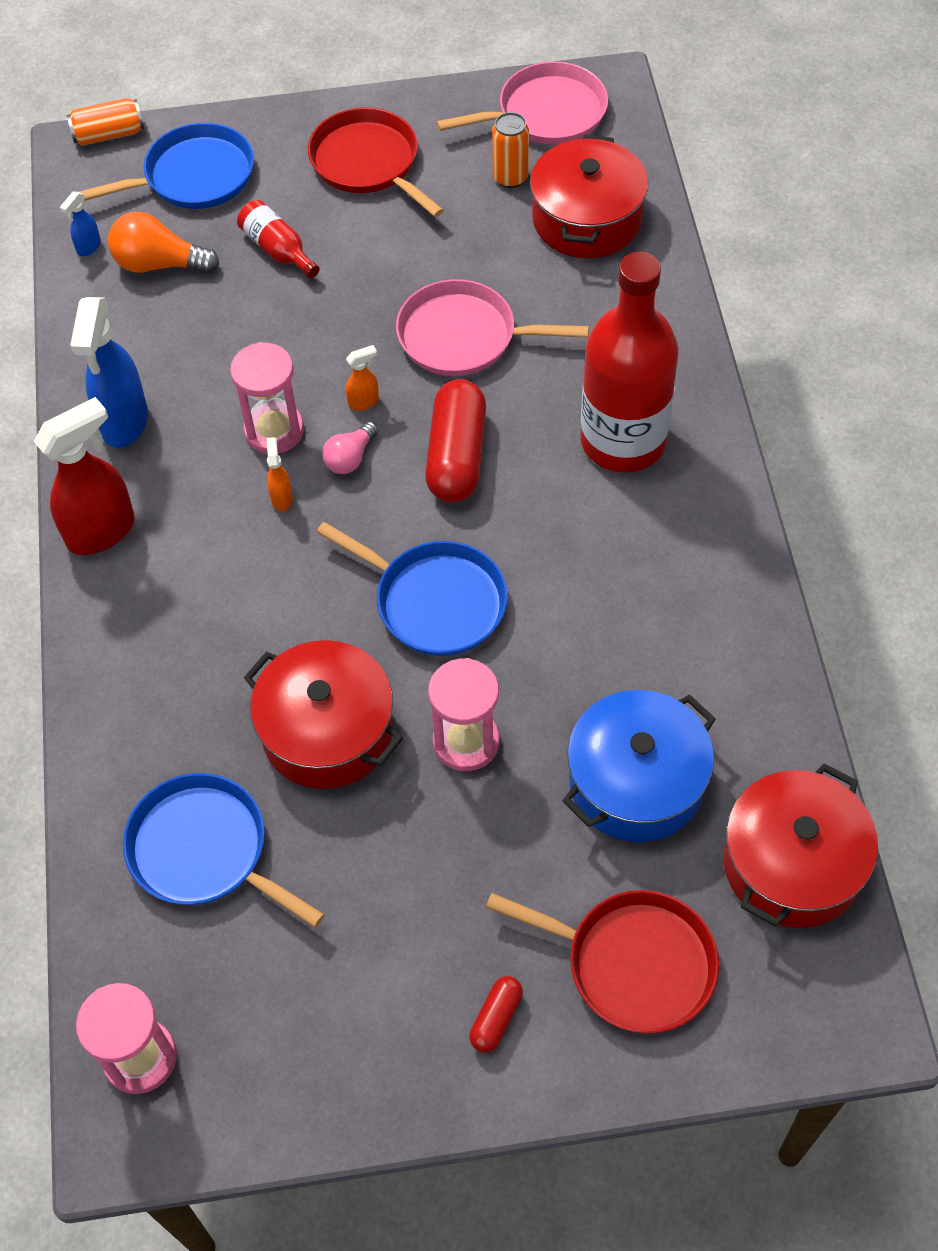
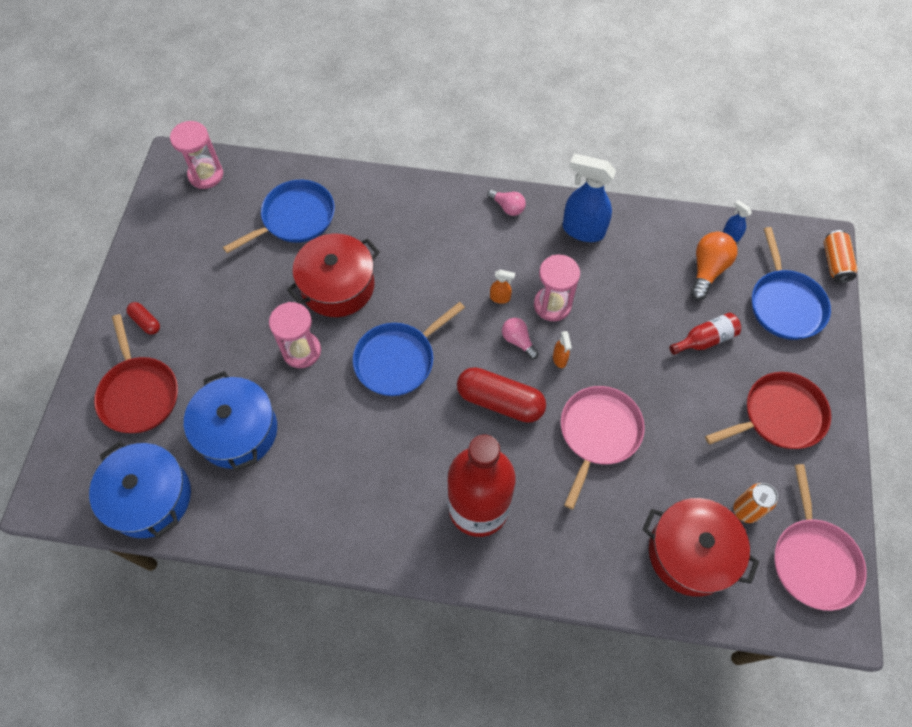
camera: 105 degrees right, 5 degrees up
(102, 531) = (507, 207): red spray bottle -> pink light bulb
(633, 963) = (139, 394): red pan -> red pan turned 60 degrees counterclockwise
(792, 864) = (150, 497): red pot -> blue pot

